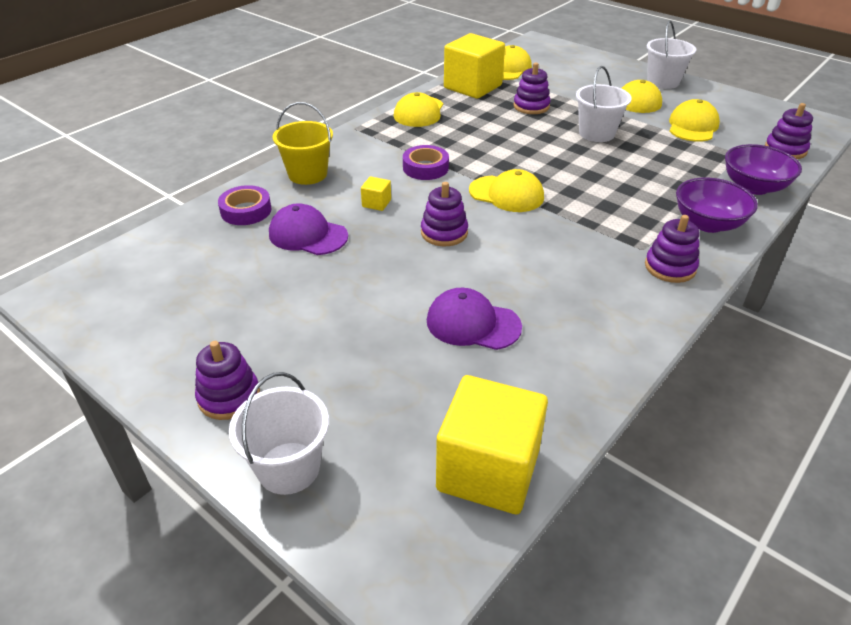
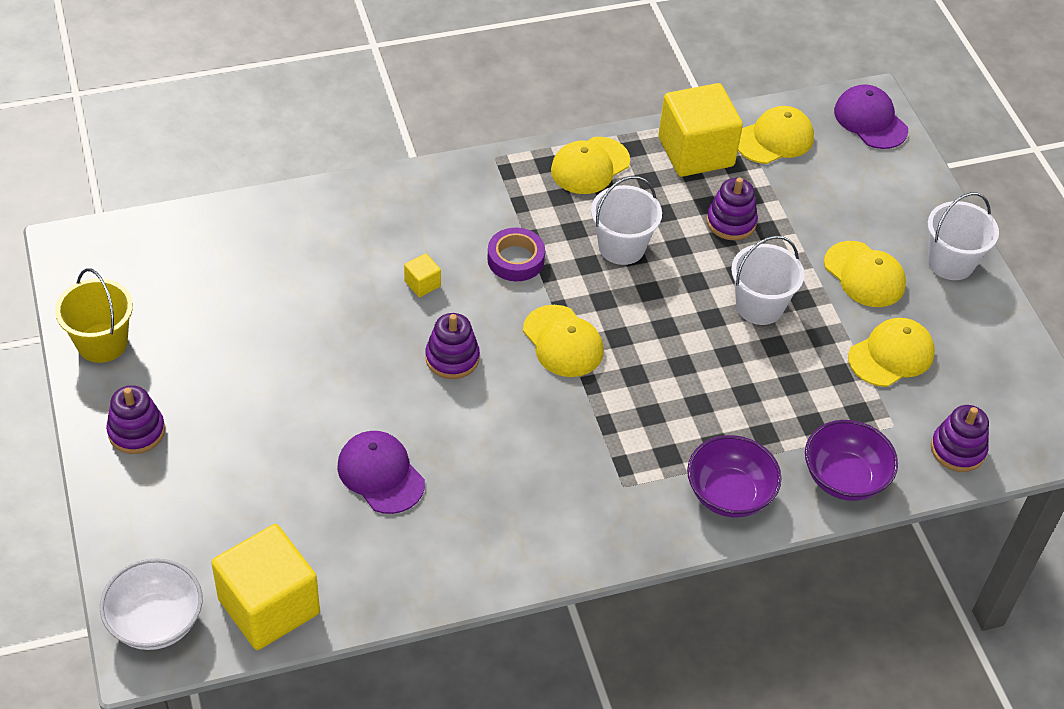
camera: 30 degrees right, 10 degrees up
(246, 211) = (293, 228): purple tape -> none
(289, 468) = (134, 518): white bucket -> white bucket (621, 247)
(307, 174) = (389, 206): yellow bucket -> yellow bucket (102, 343)
(308, 235) = (325, 291): purple cap -> purple cap (870, 120)
(395, 550) = (156, 622): none -> white bowl
(670, 267) = (625, 520): purple stacking toy -> none

